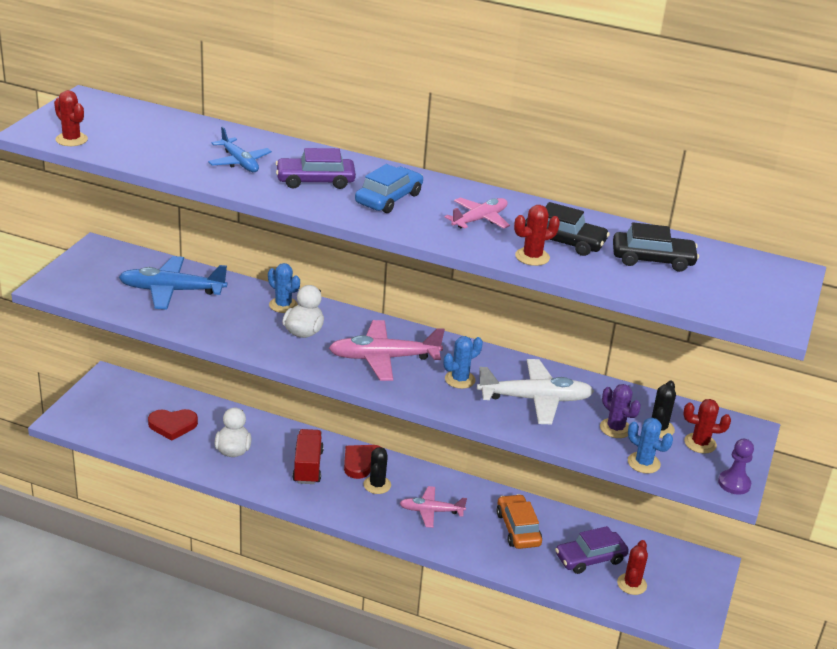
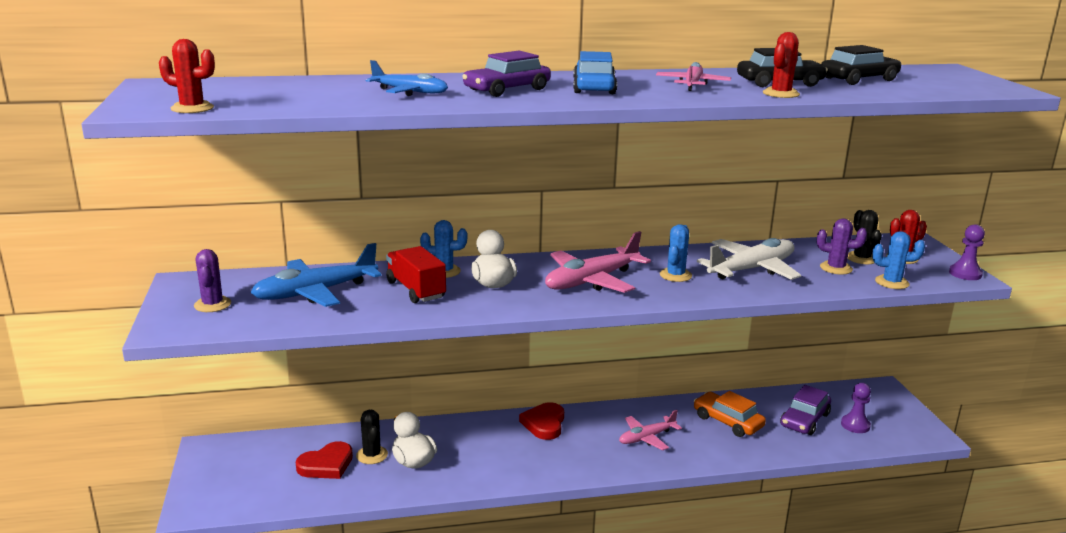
camera: 30 degrees left, 10 degrees down
(96, 276) = (212, 304): none -> purple cactus
(308, 467) = (500, 447): red truck -> red truck (416, 290)
(377, 485) = (578, 436): black cactus -> black cactus (372, 455)
(631, 584) = (855, 425): red cactus -> purple pawn

